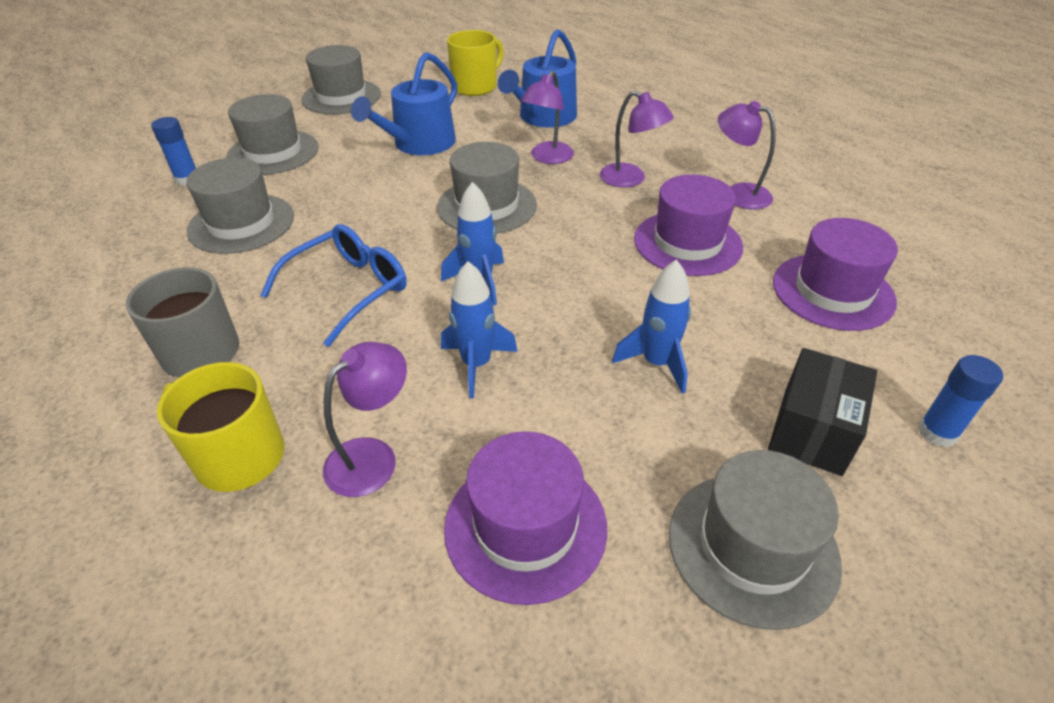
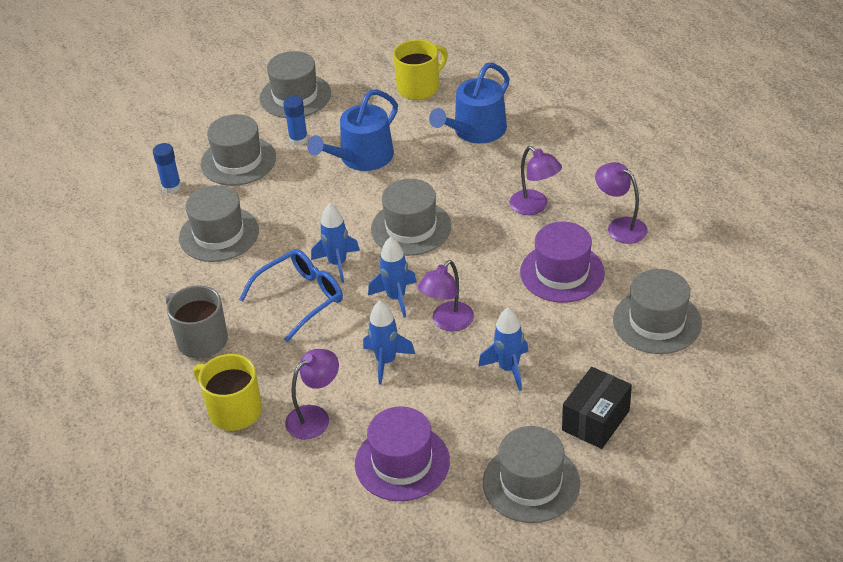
camera: 10 degrees right, 0 degrees up
(397, 247) = (337, 263): none -> blue rocket
(547, 158) = (470, 179): purple lamp -> purple lamp (447, 322)
(832, 291) = (657, 322): purple hat -> grey hat
(937, 432) = (677, 427): blue glue stick -> blue glue stick (298, 139)

